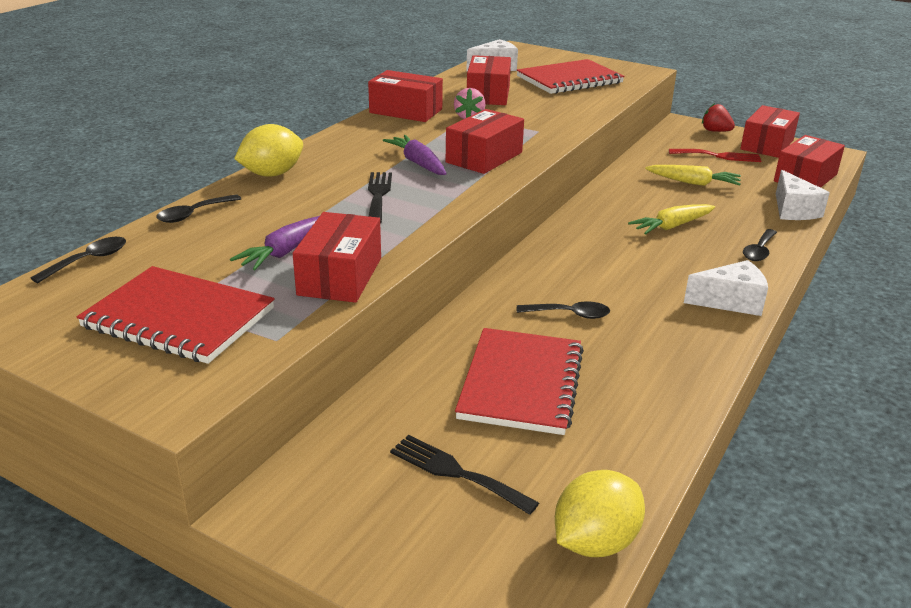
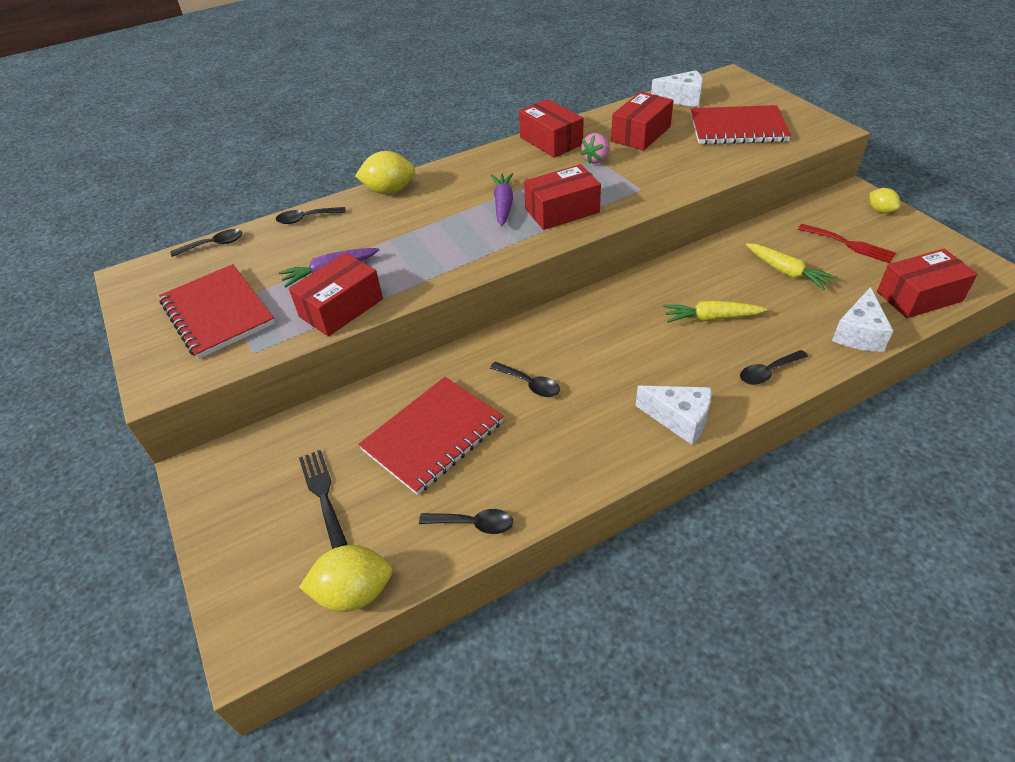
camera: 35 degrees right, 15 degrees up
(378, 195) = (442, 232): black fork -> none
(647, 438) = (473, 524): none -> black spoon
(715, 131) = (880, 211): red strawberry -> yellow lemon
(767, 144) = (921, 241): red box -> none

